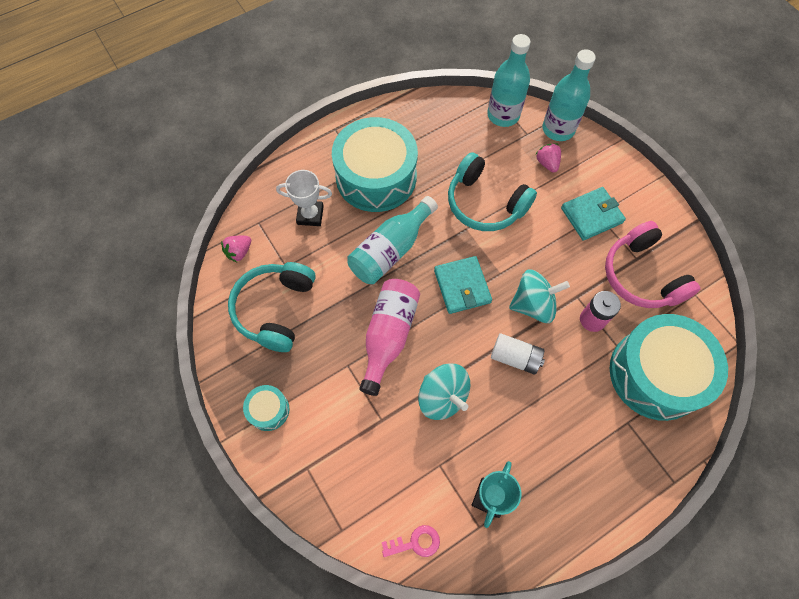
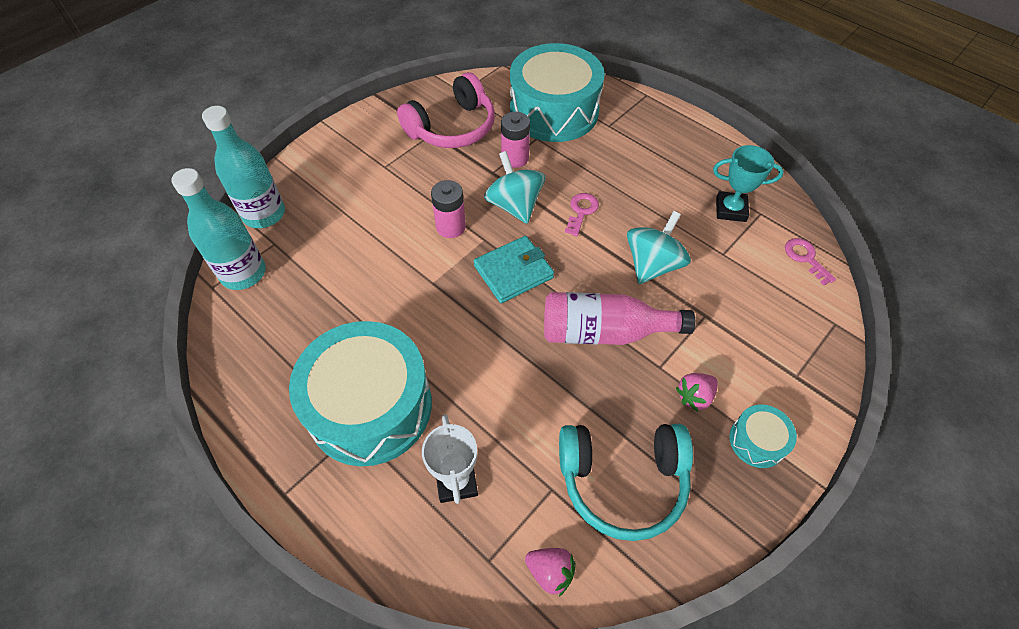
camera: 105 degrees left, 10 degrees down
(390, 250) = (486, 358): turquoise bottle -> none
(485, 203) = (390, 269): turquoise headphones -> none
(515, 357) = (581, 211): white battery -> pink key
(519, 251) = (451, 227): none -> pink battery
(547, 163) = (319, 218): pink strawberry -> pink strawberry (694, 396)
(591, 215) = (387, 171): turquoise wallet -> none

